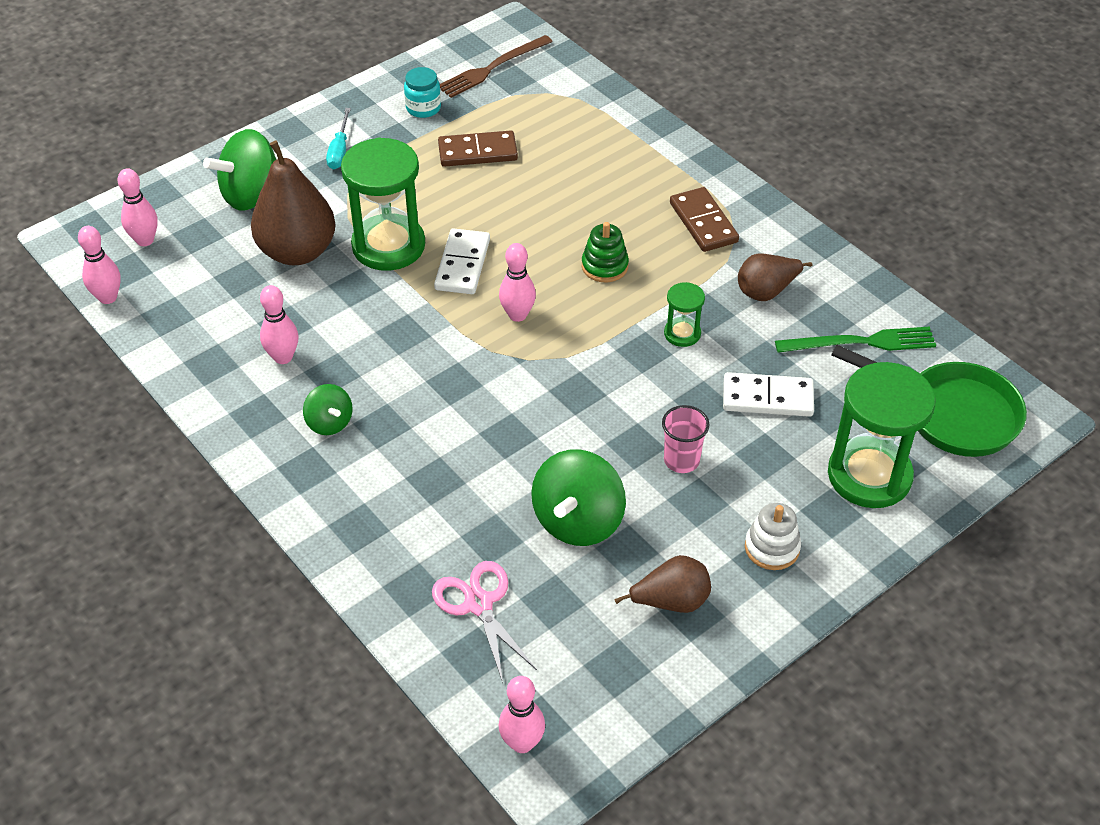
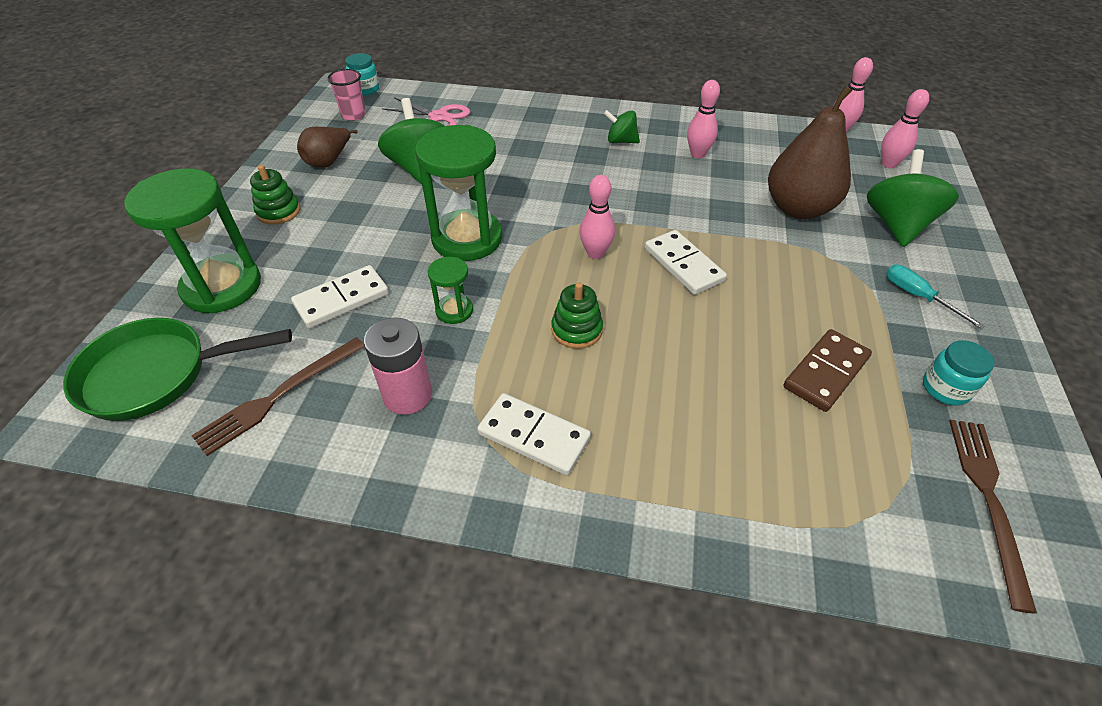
camera: 140 degrees right, 0 degrees up
(388, 246) = (752, 247): green hourglass -> green hourglass (467, 238)
(522, 743) = (365, 89): pink bowling pin -> turquoise jar
(681, 460) = (379, 227): pink cup -> pink cup (353, 115)
(703, 222) = (533, 436): brown domino -> white domino
(766, 291) = (407, 395): brown pear -> pink battery
(772, 548) = (278, 211): white stacking toy -> green stacking toy
(861, 342) = (278, 396): green fork -> brown fork

